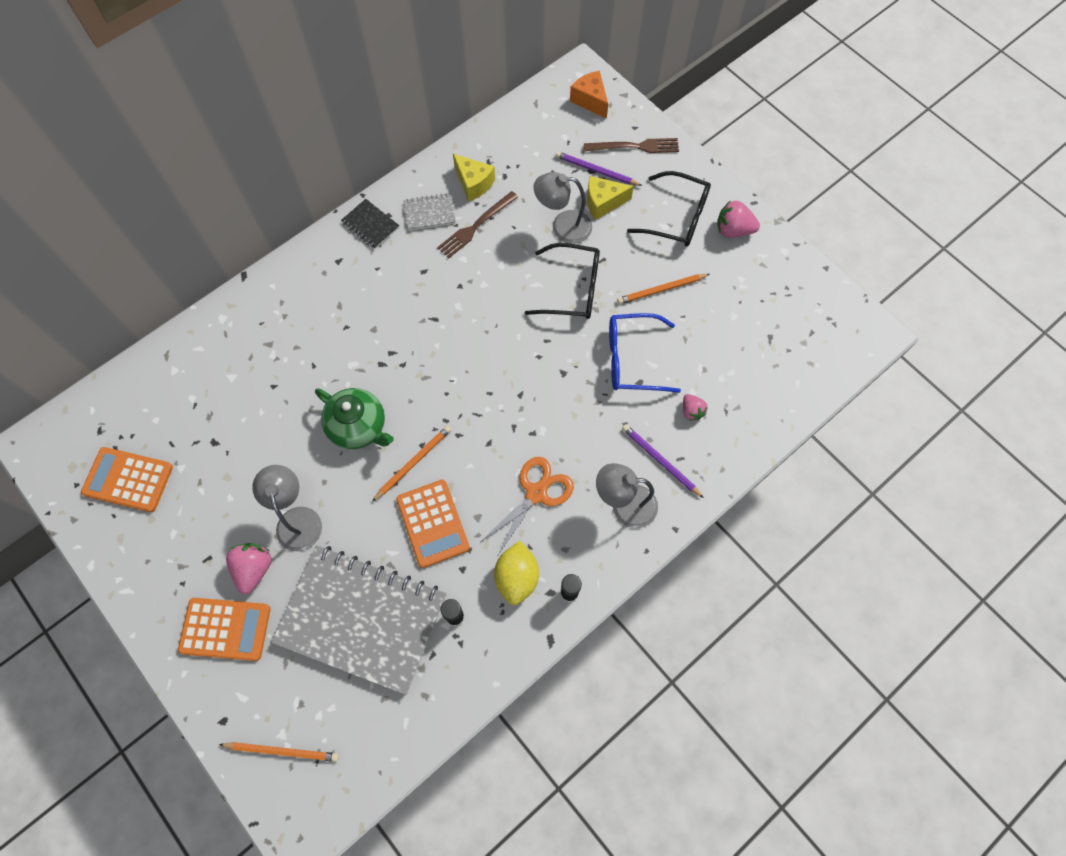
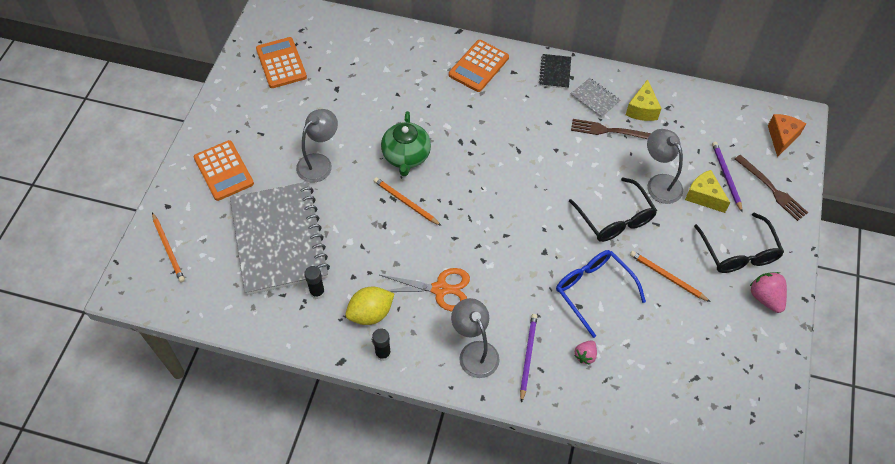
camera: 55 degrees right, 10 degrees down
(254, 569) = (271, 161): pink strawberry -> none
(413, 462) = (405, 202): orange pencil -> orange pencil turned 150 degrees counterclockwise
(432, 523) = (372, 240): orange calculator -> orange calculator (478, 66)

